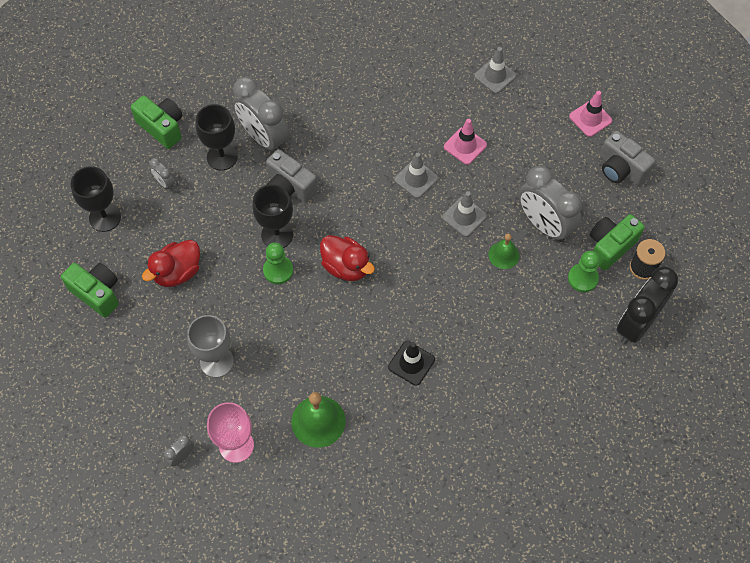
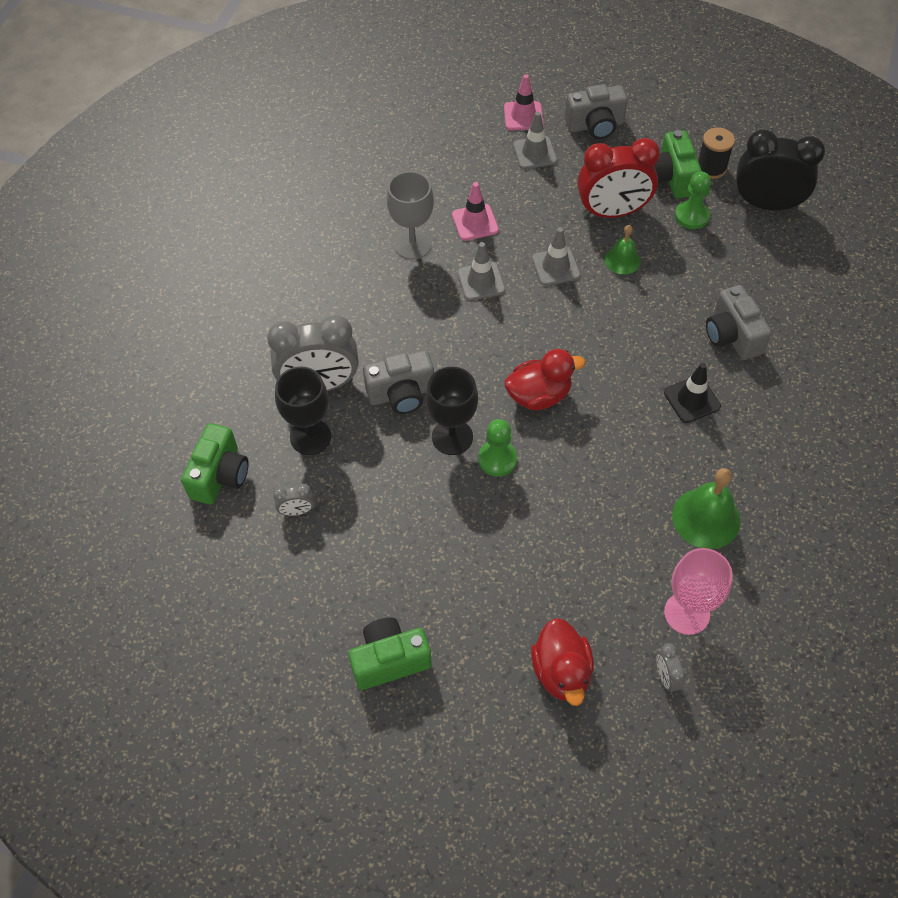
camera: 55 degrees left, 5 degrees down
(105, 217) = (292, 598): black goblet -> none
(162, 127) = (220, 475): green camera -> green camera turned 120 degrees clockwise
(177, 272) = (426, 559): red duck -> red duck (561, 672)
(216, 361) = (569, 578): grey goblet -> grey goblet (412, 245)
(488, 362) = (732, 336): none -> grey camera
(495, 76) = (414, 157): grey traffic cone -> grey traffic cone (534, 153)
(544, 225) = (612, 212): grey clock -> red clock
(636, 324) = (766, 204): black clock -> black clock turned 120 degrees clockwise

